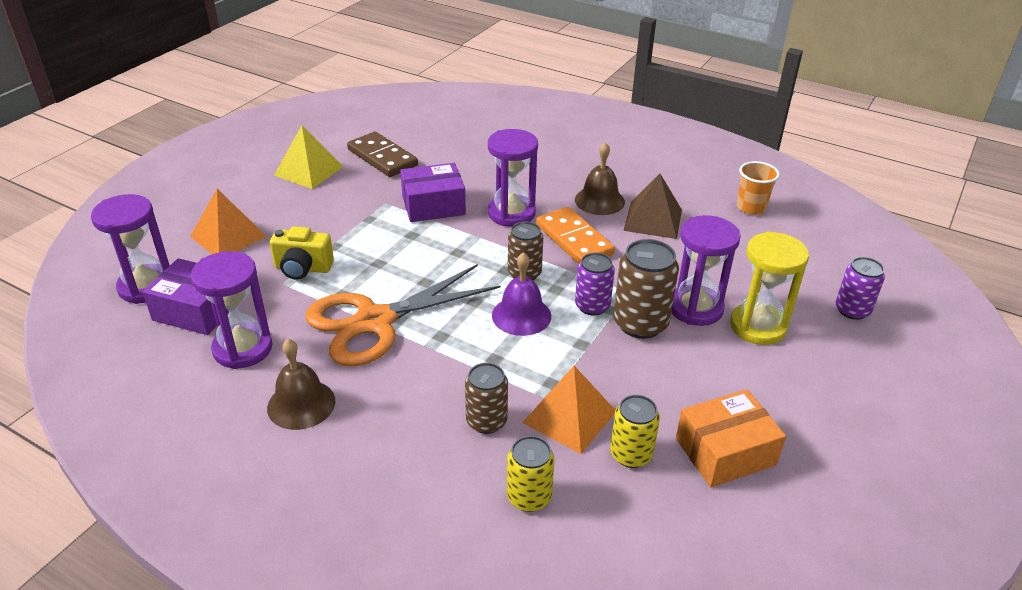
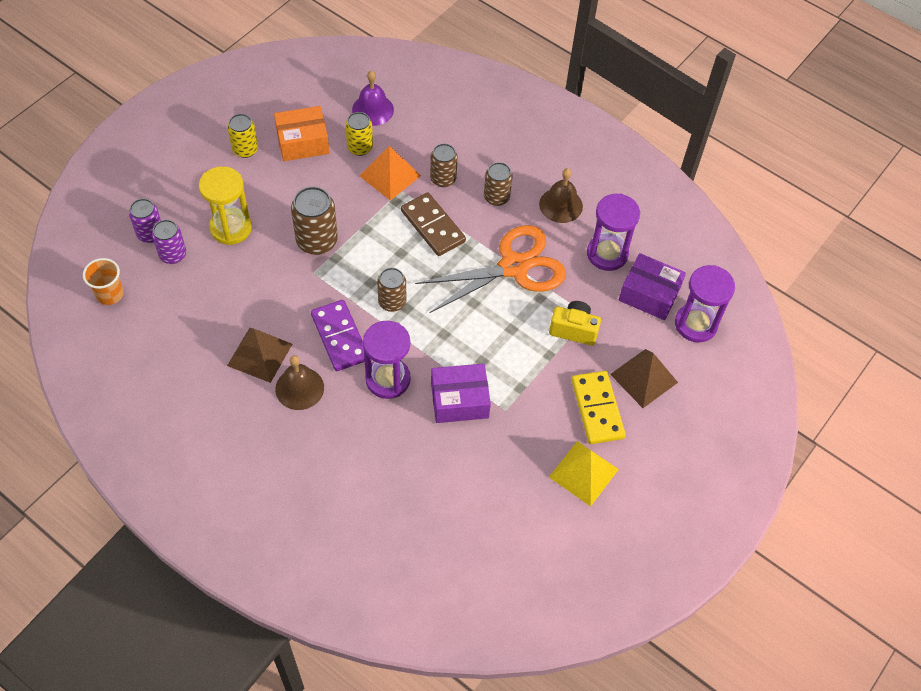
camera: 175 degrees left, 20 degrees up
(228, 236) = (644, 378): orange pyramid -> brown pyramid
(287, 210) = (597, 409): none -> yellow domino
(382, 157) = (507, 488): brown domino -> brown domino (432, 226)
(401, 404) = (496, 197): none -> brown can
(521, 315) = (403, 259): purple bell -> purple bell (373, 109)
(529, 497) = (426, 131): yellow can -> yellow can (245, 149)
(574, 239) = (339, 337): orange domino -> purple domino
(592, 306) = (347, 262): purple can -> purple can (173, 255)
(695, 308) = (269, 250): purple hourglass -> none
(751, 207) = (159, 360): orange cup -> orange cup (110, 294)

